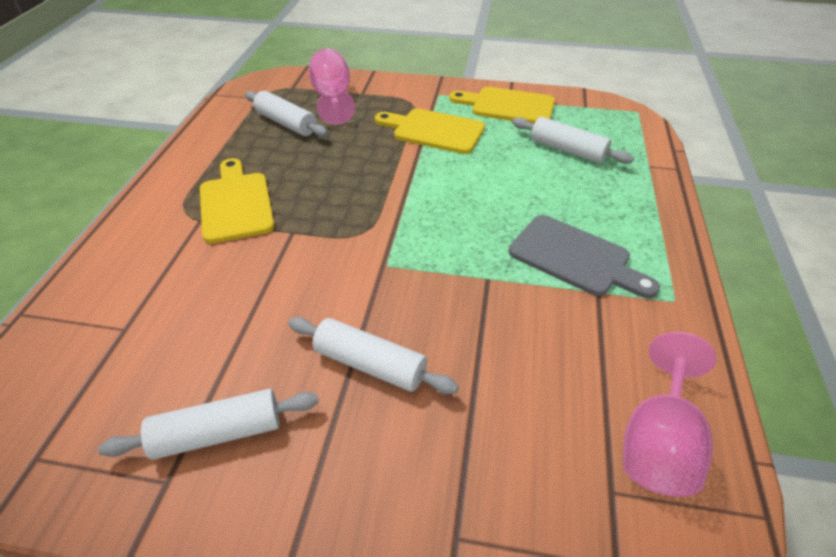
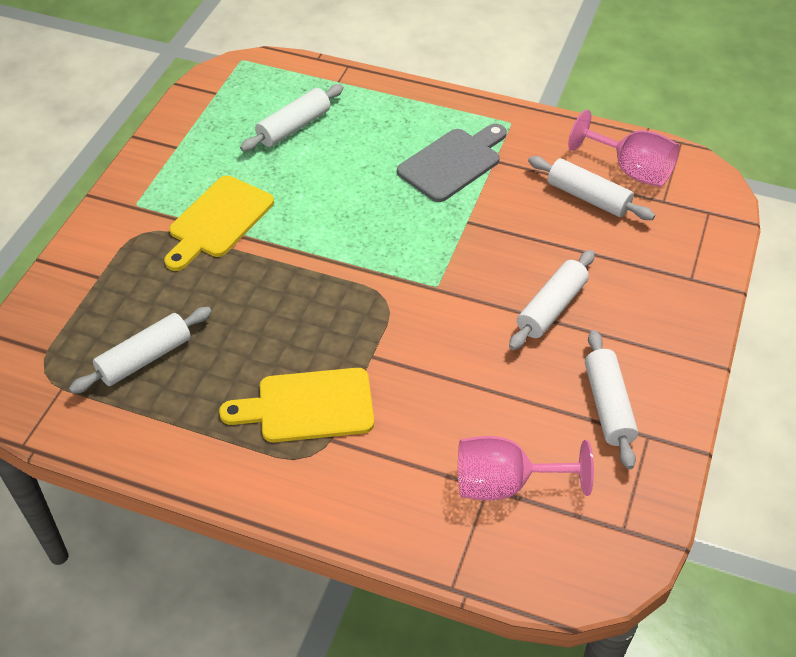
camera: 80 degrees left, 5 degrees up
(332, 98) = (99, 308): pink goblet -> pink goblet (504, 484)
(508, 106) = (189, 151): yellow cutting board -> none
(576, 391) = (588, 197): none -> white rolling pin

